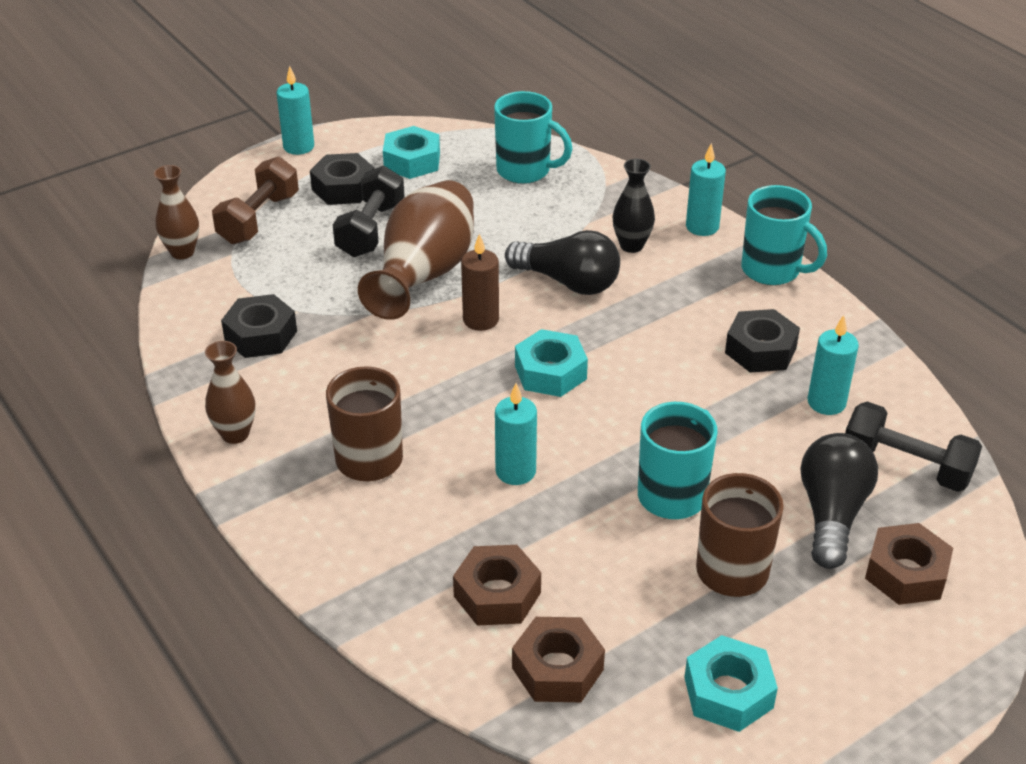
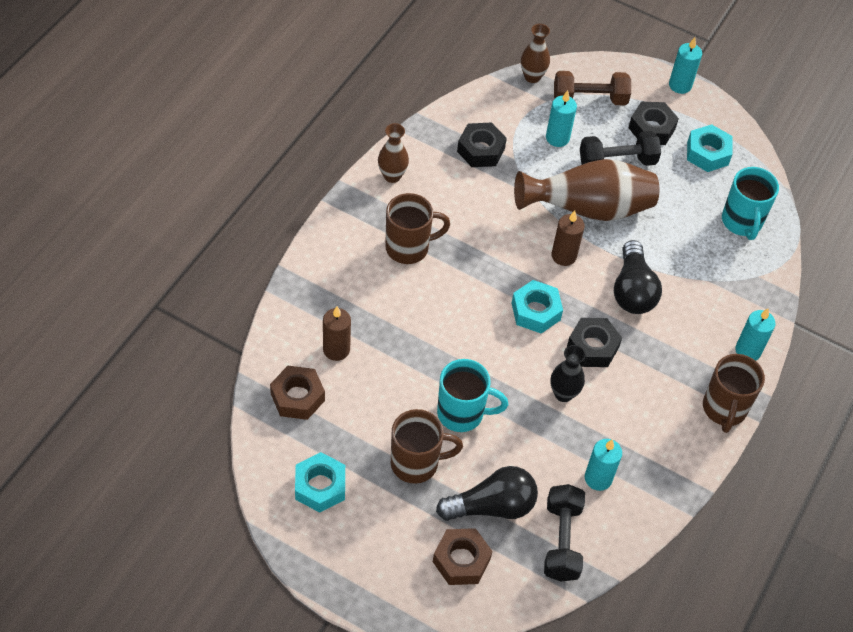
camera: 60 degrees right, 15 degrees up
(497, 594) = (336, 349): brown nut -> brown candle
(515, 471) = (437, 324): turquoise candle -> turquoise candle (557, 138)
(631, 245) = (697, 314): black vase -> black vase (563, 394)
(760, 350) = (630, 425): black nut -> black nut (592, 347)
(772, 271) = (724, 409): turquoise mug -> brown mug

